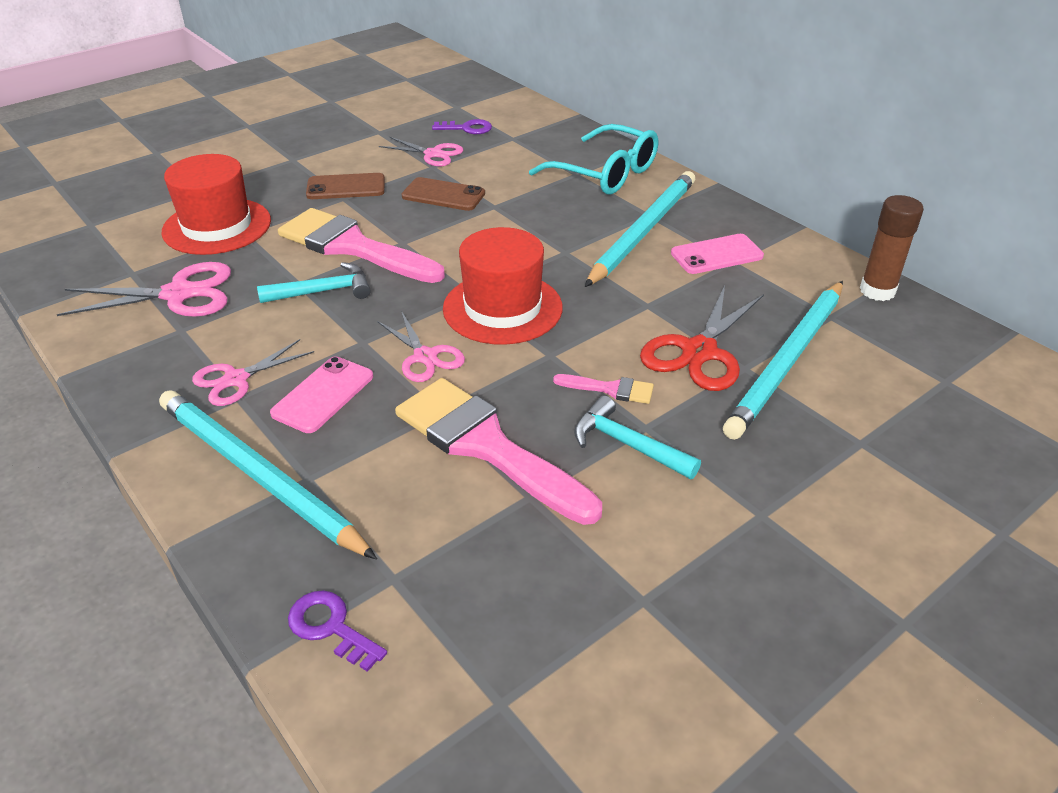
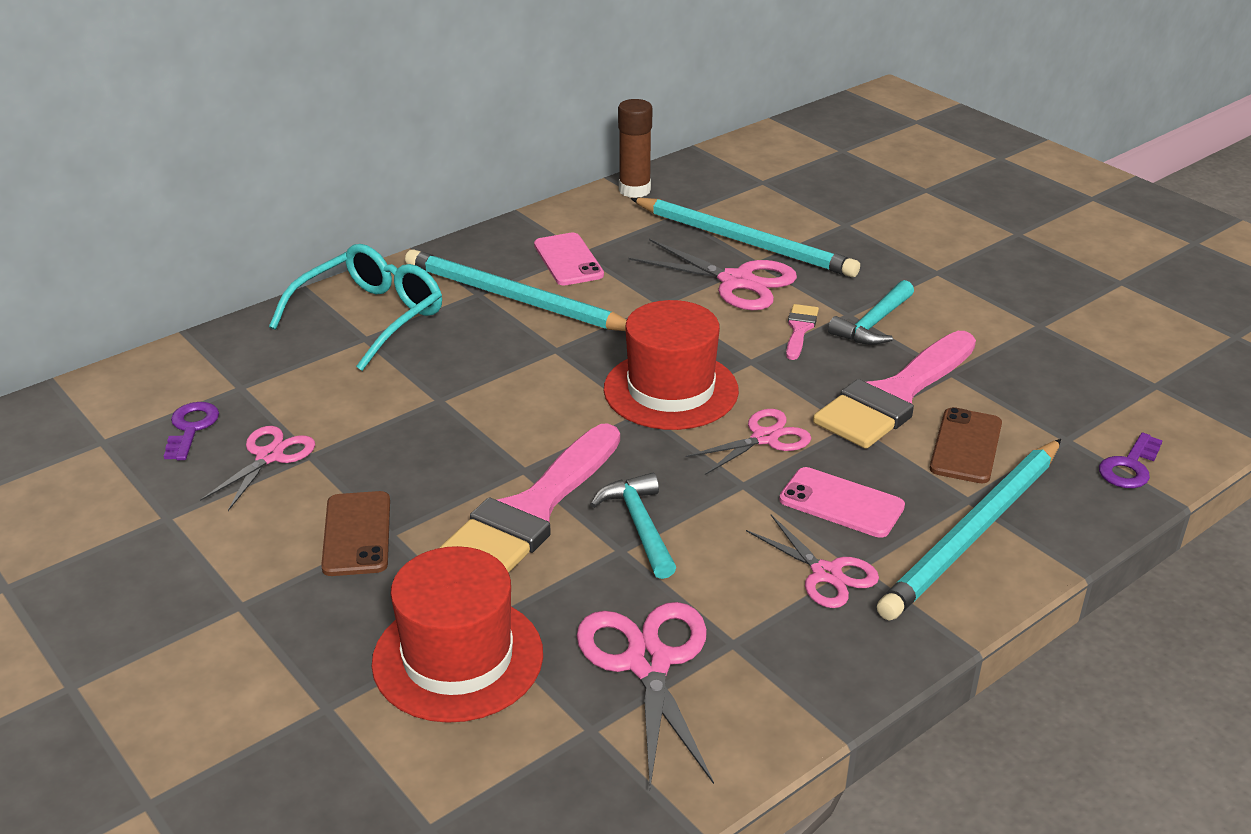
camera: 90 degrees left, 5 degrees down
(443, 195) = (401, 441): brown phone -> brown phone (966, 446)
(699, 351) = (736, 281): red scissors -> pink scissors

